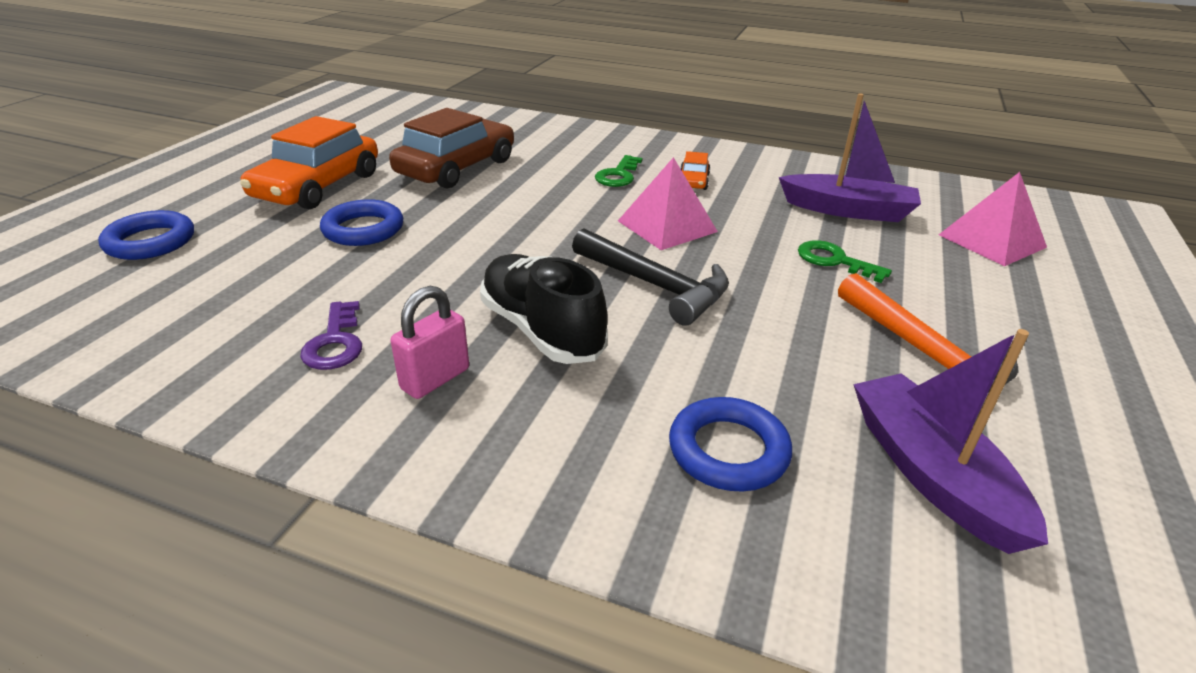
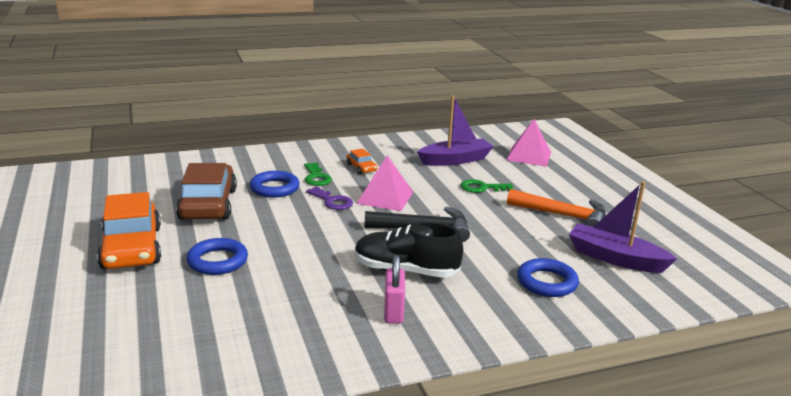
camera: 40 degrees left, 10 degrees down
(150, 242) = (78, 325): blue ring -> blue ring (274, 188)
(335, 342) = (315, 320): purple key -> purple key (332, 201)

